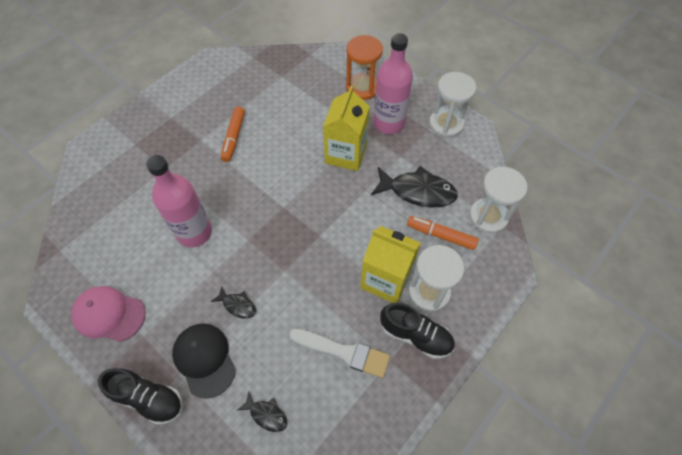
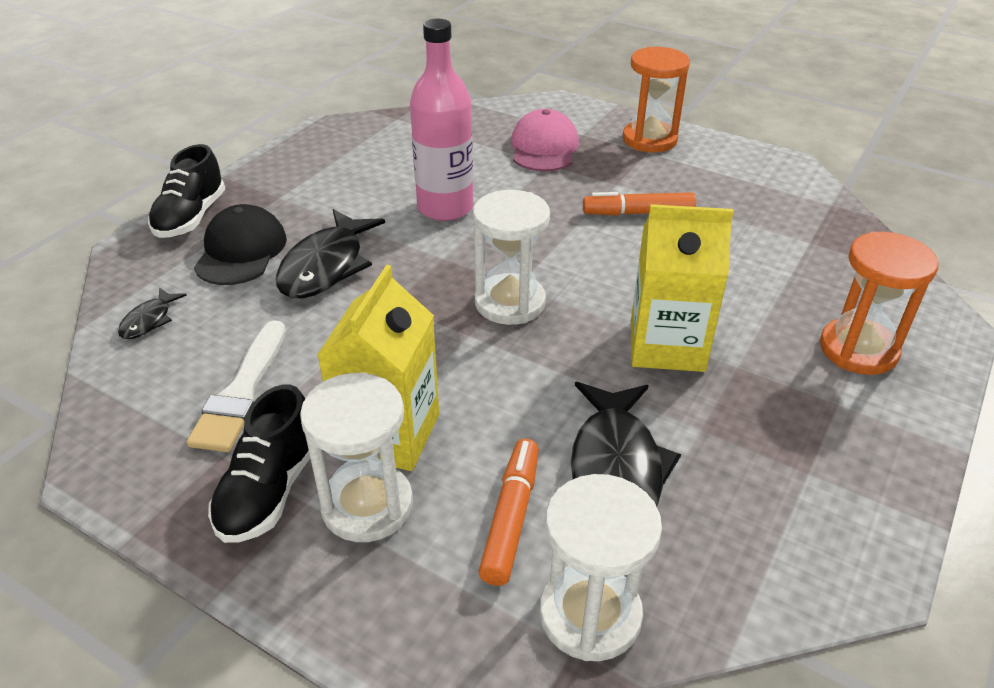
camera: 80 degrees right, 20 degrees down
(109, 314) = (309, 168): pink cap -> pink cap (544, 148)
(157, 112) = (649, 139): none -> orange hourglass
(204, 359) = (241, 251): black cap -> black cap turned 45 degrees counterclockwise
(237, 305) = (326, 266): black fish -> black fish, size x2.02
(388, 123) = (784, 401): pink bottle -> none
(446, 124) = (845, 508): white hourglass -> white hourglass (510, 302)

